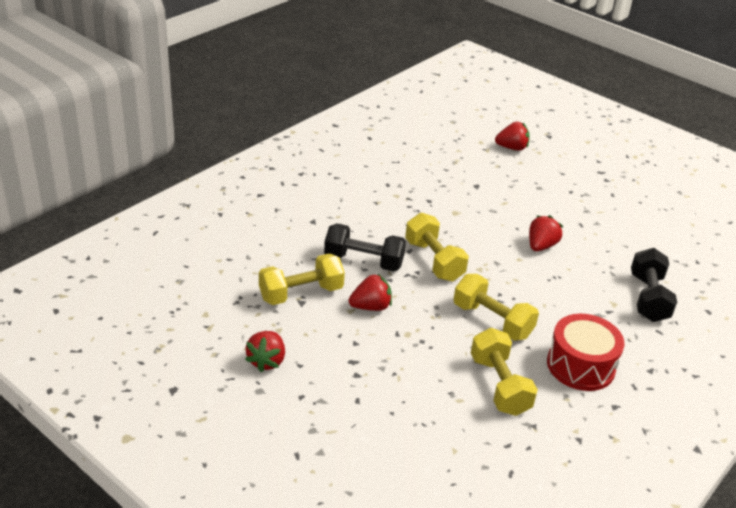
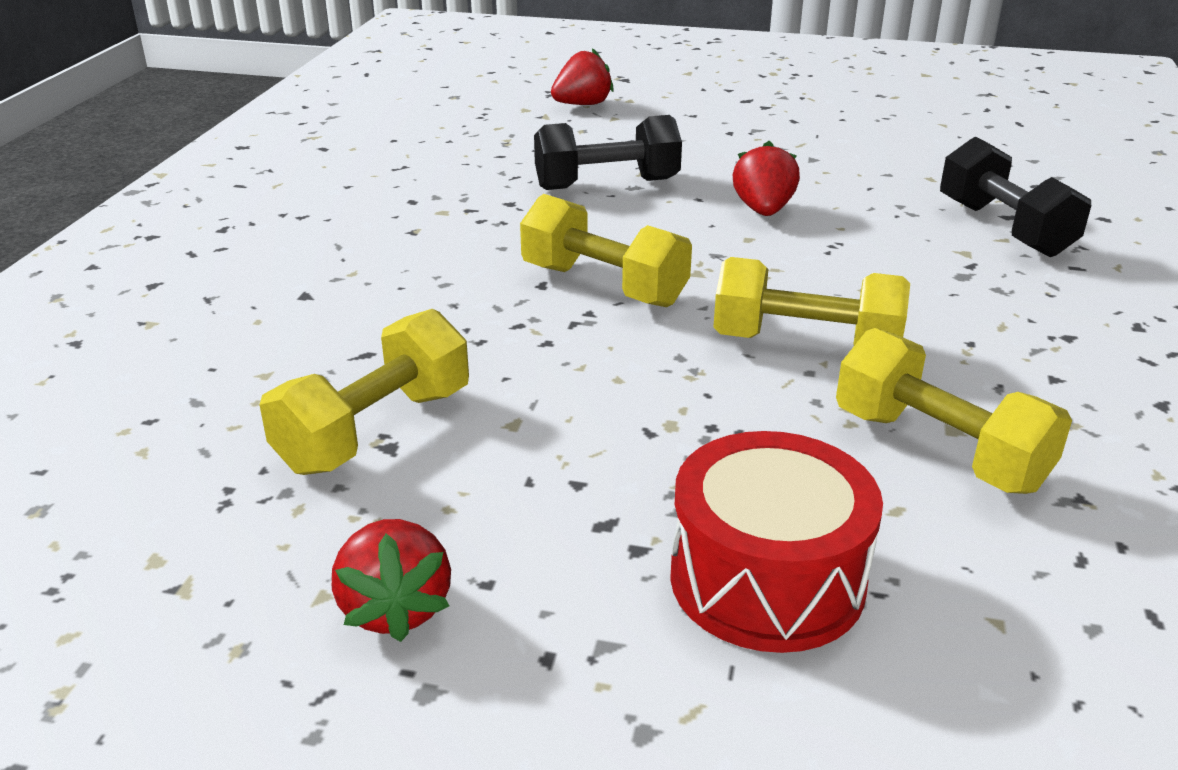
camera: 25 degrees left, 5 degrees down
(363, 261) = (467, 329): black dumbbell -> black dumbbell (607, 184)
(371, 307) = (551, 402): red strawberry -> none
(580, 365) = (1030, 360): red drum -> red drum (767, 579)

